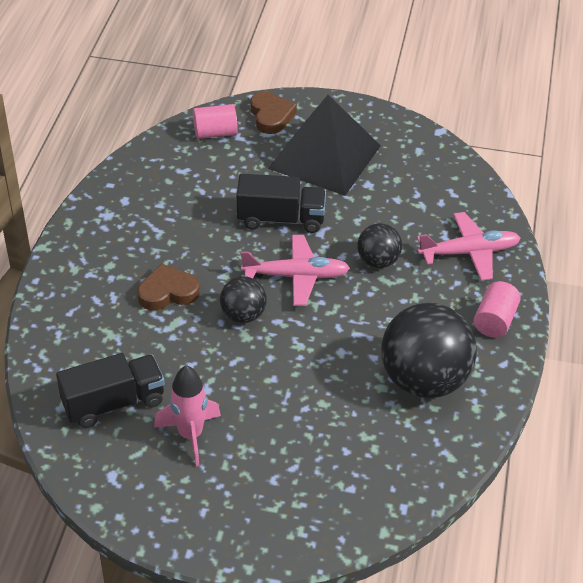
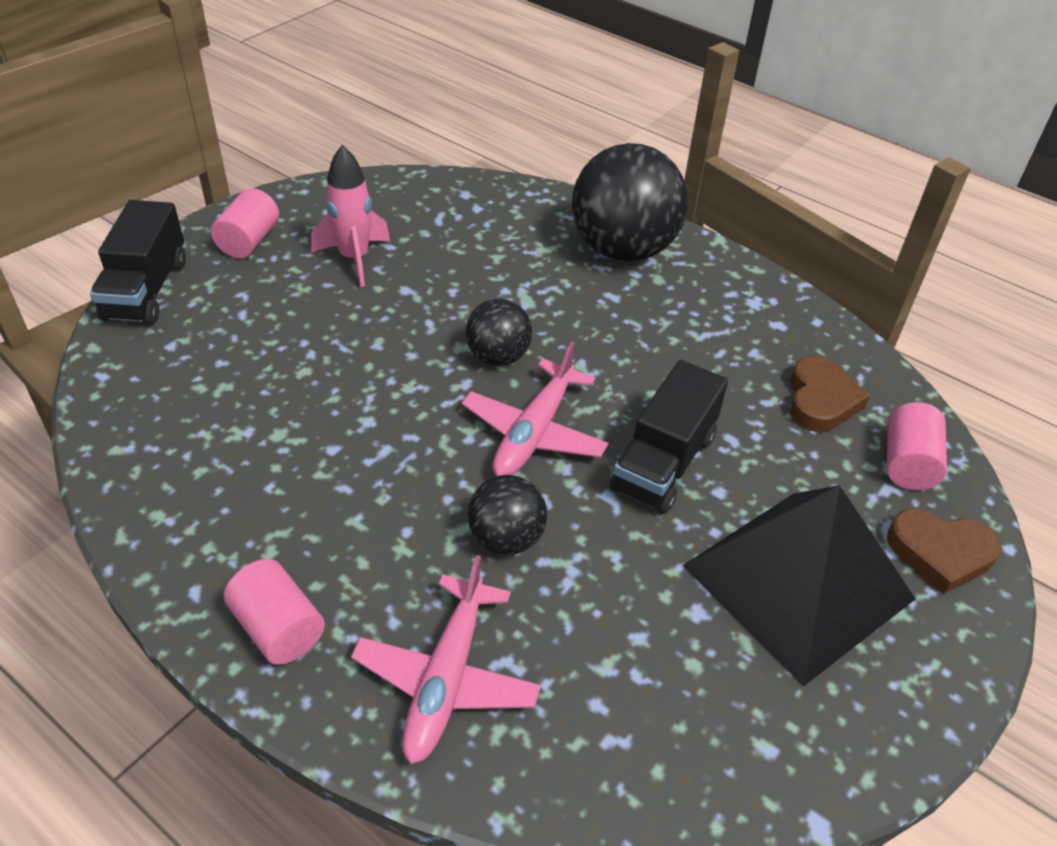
camera: 115 degrees right, 0 degrees up
(113, 403) = (442, 224): black truck -> black truck (146, 289)
(168, 292) = (581, 308): brown heart -> brown heart (820, 400)
(210, 513) = (249, 241): none -> pink cylinder
(424, 380) = (249, 482): black ball -> black ball (622, 250)

